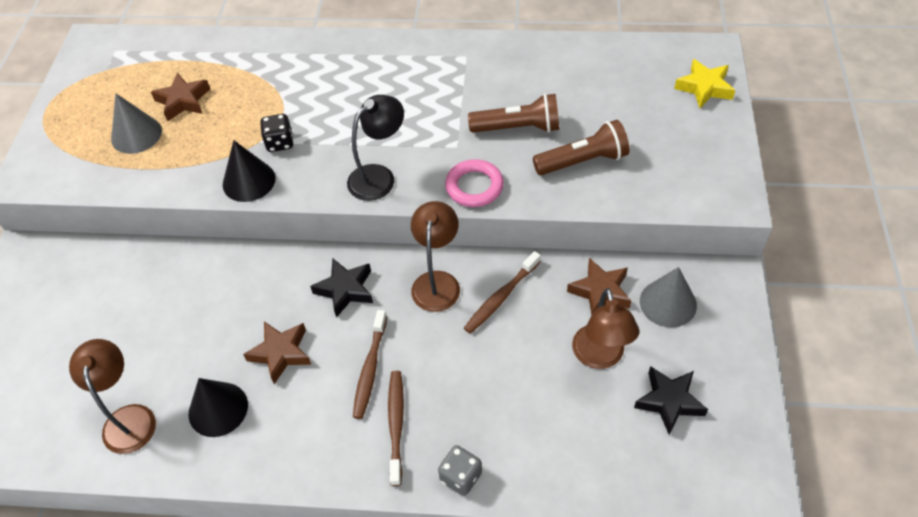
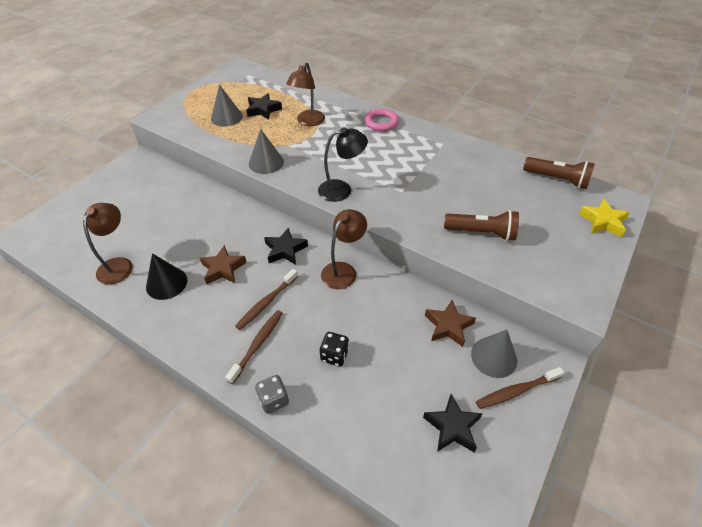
camera: 25 degrees right, 5 degrees down
(183, 101) = (263, 110): brown star -> black star
(249, 181) = (266, 162): black cone -> grey cone
(280, 143) = (298, 149): black dice -> black dice (334, 355)
(474, 186) = (397, 219): pink ring -> pink ring (381, 123)
(501, 297) = (377, 298): brown toothbrush -> brown toothbrush (516, 391)
(518, 128) = (450, 196): brown flashlight -> brown flashlight (557, 179)
(600, 357) = (420, 369): brown lamp -> brown lamp (308, 122)

